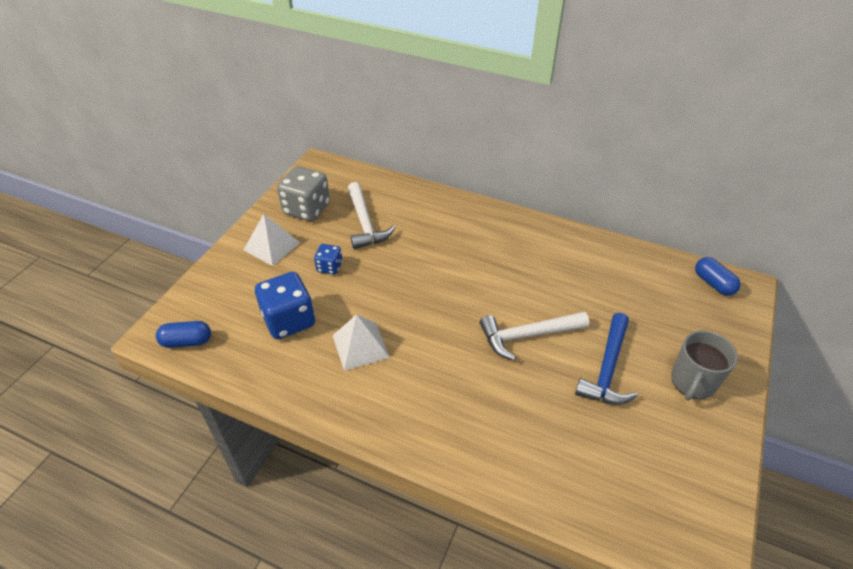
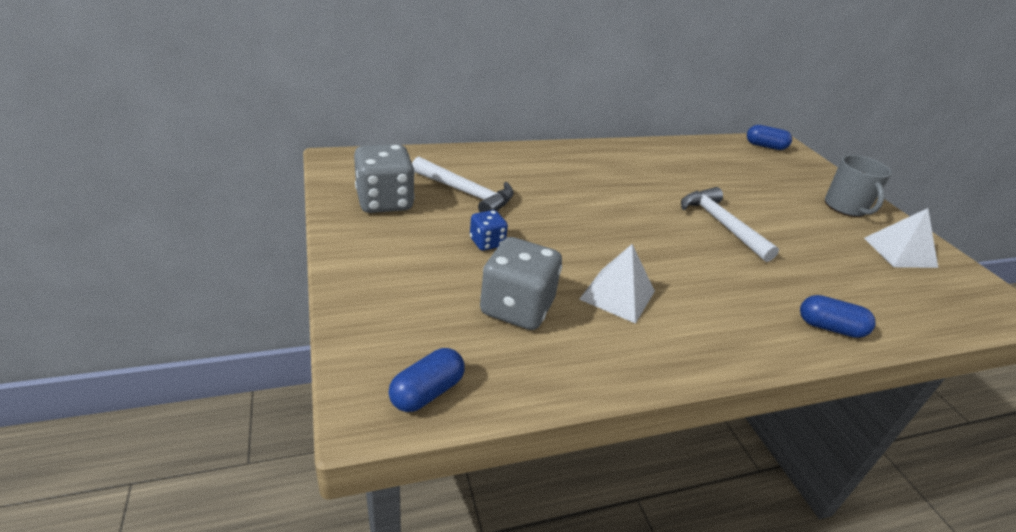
camera: 45 degrees left, 10 degrees down
(271, 246) = (393, 249): white pyramid -> white pyramid (899, 252)
(289, 320) = (517, 308): blue dice -> grey dice
(480, 458) = (829, 327): none -> blue capsule
(527, 335) = (721, 224): white hammer -> white hammer turned 120 degrees clockwise
(607, 369) = (797, 222): blue hammer -> none

